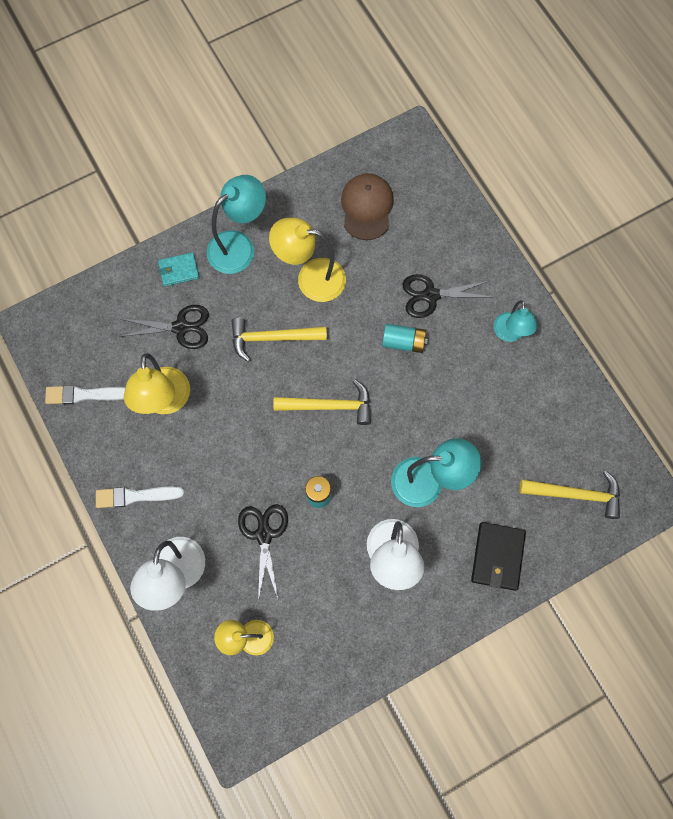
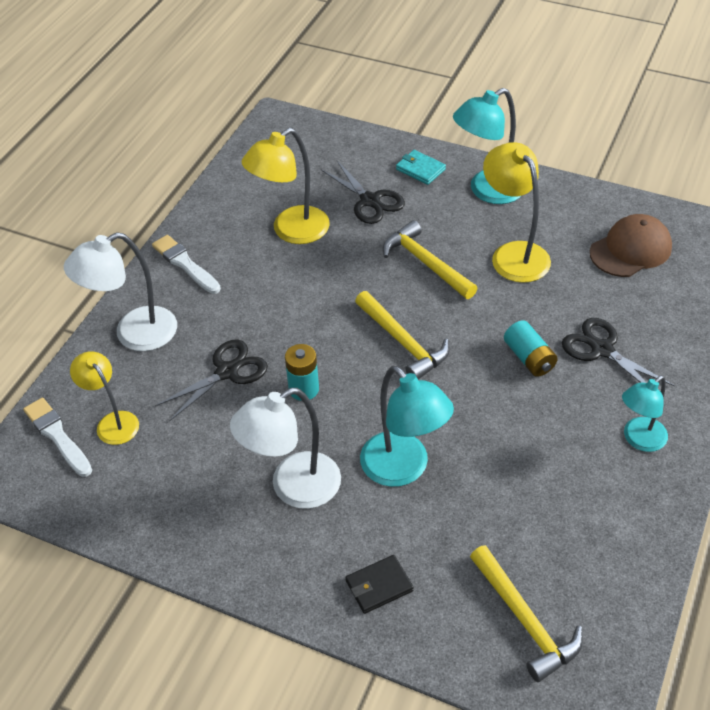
camera: 55 degrees right, 25 degrees down
(84, 395) = (247, 181): white brush -> white brush (57, 436)
(239, 246) = (487, 191): turquoise lamp -> turquoise lamp turned 135 degrees clockwise
(497, 557) = (379, 586): black wallet -> black wallet, size x0.66

